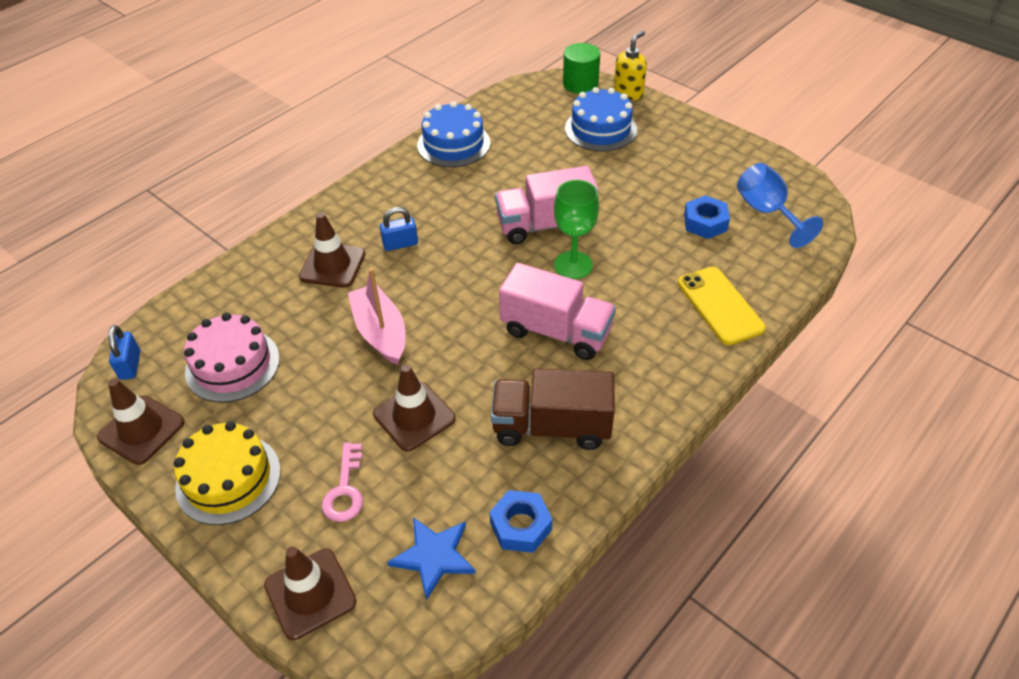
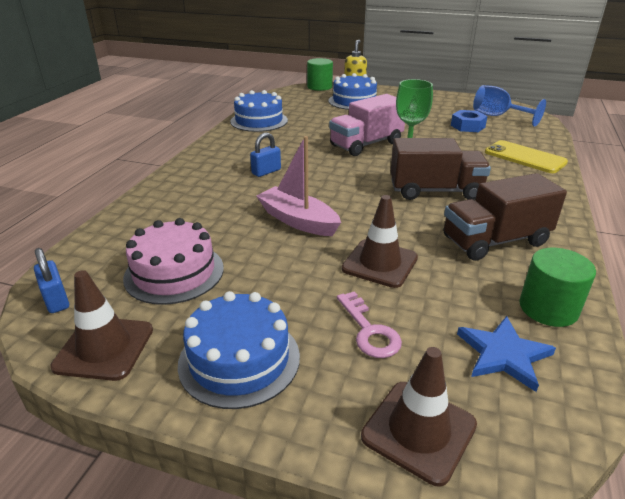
camera: 25 degrees left, 15 degrees down
(228, 479) = (239, 359): yellow cake -> blue cake
(332, 265) = (219, 193): brown traffic cone -> none
(521, 526) = (548, 308): blue nut -> green cylinder
(556, 331) = (435, 191): pink truck -> brown truck

